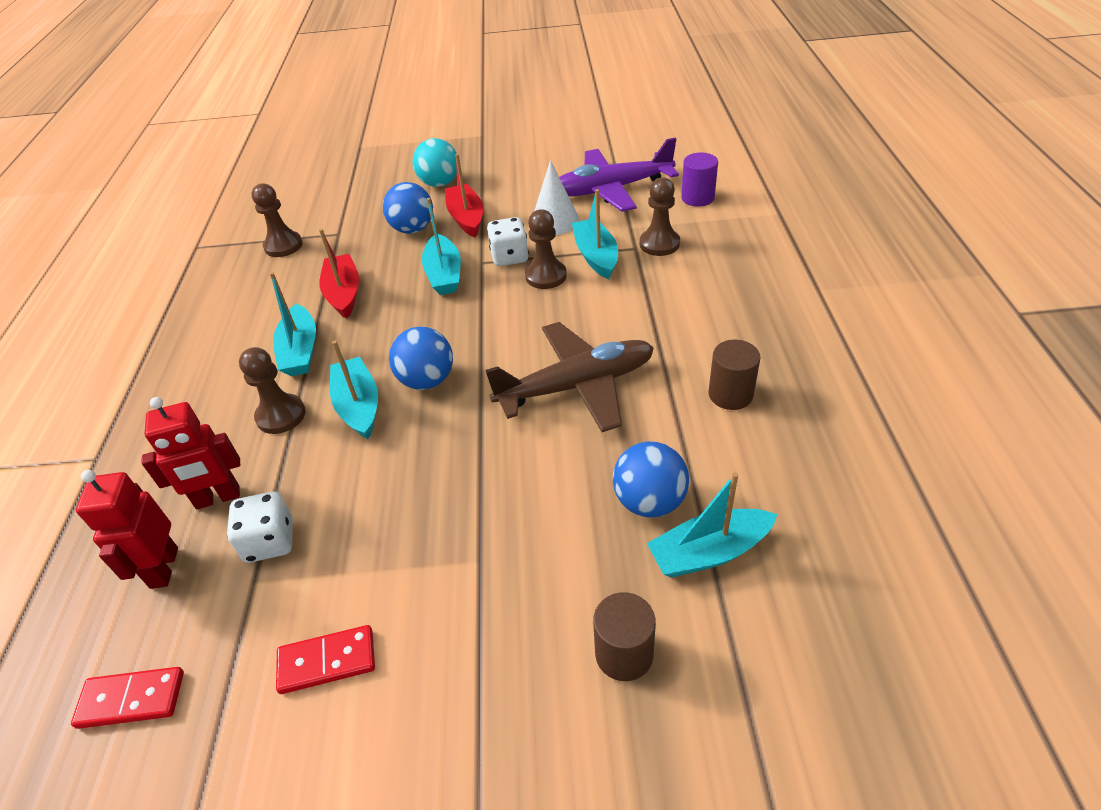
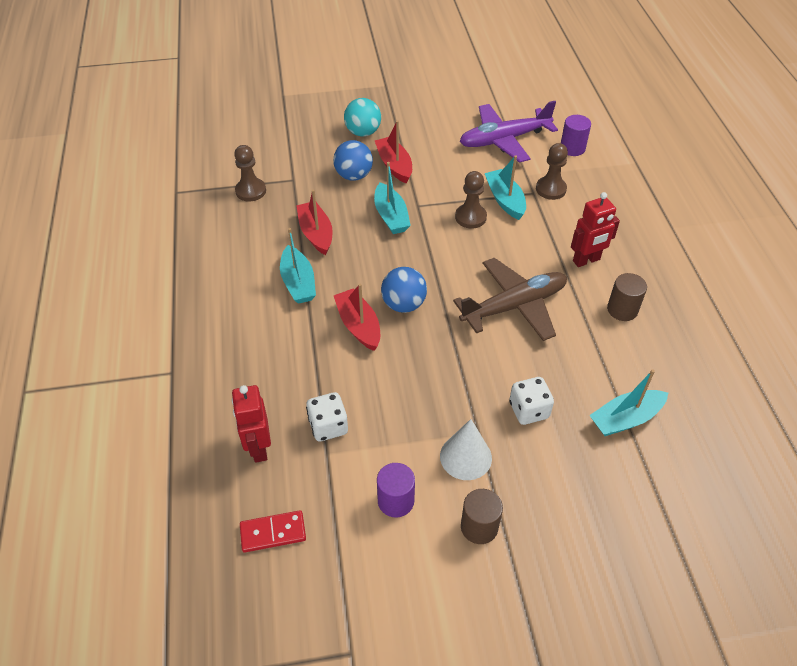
camera: 10 degrees left, 5 degrees up
(218, 498) = (278, 398): red robot -> red robot (586, 260)
(281, 415) = (302, 335): brown pawn -> none
(327, 661) = (396, 501): red domino -> purple cylinder
(358, 406) = (359, 325): turquoise boat -> red boat
(509, 257) = (438, 201): white dice -> white dice (529, 410)
(555, 221) = (466, 168): white cone -> white cone (465, 457)
(624, 654) = (584, 484): brown cylinder -> brown cylinder (479, 527)
(649, 501) = (581, 387): blue ball -> none

